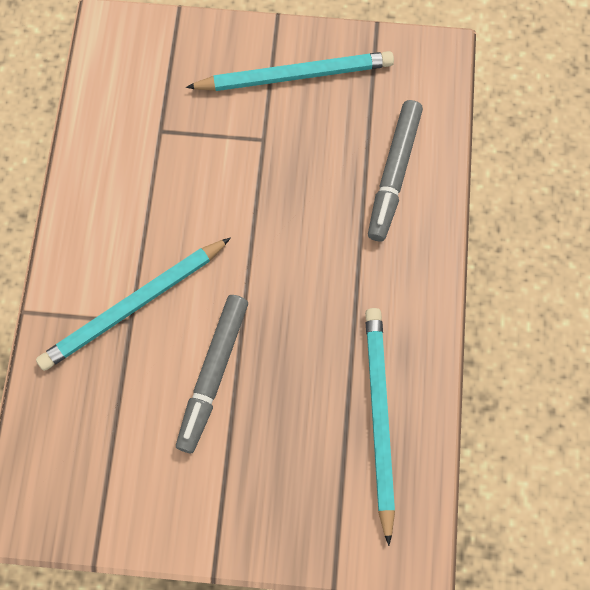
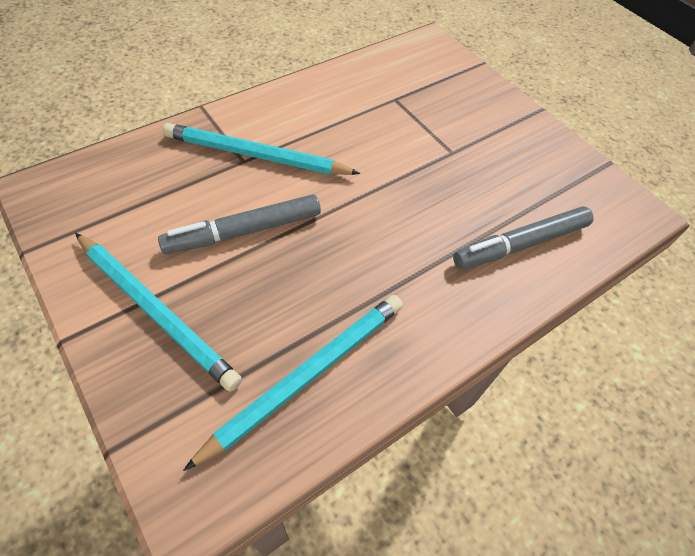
camera: 45 degrees right, 15 degrees down
(294, 76) = (516, 141): turquoise pencil -> turquoise pencil (155, 311)

